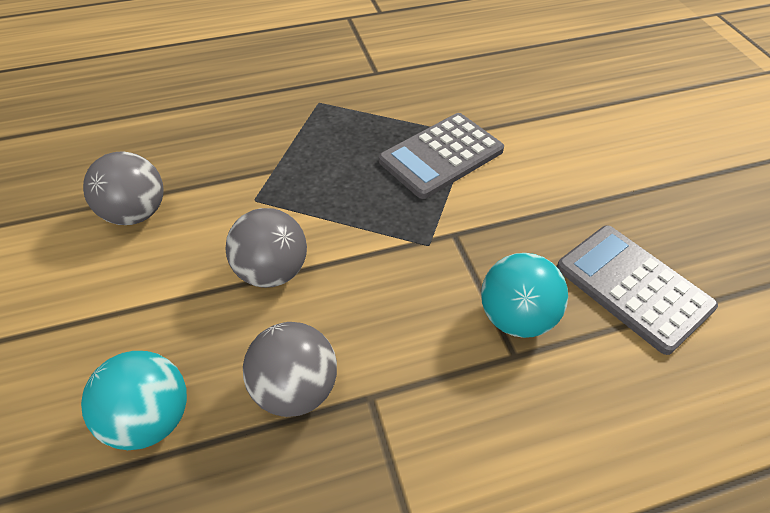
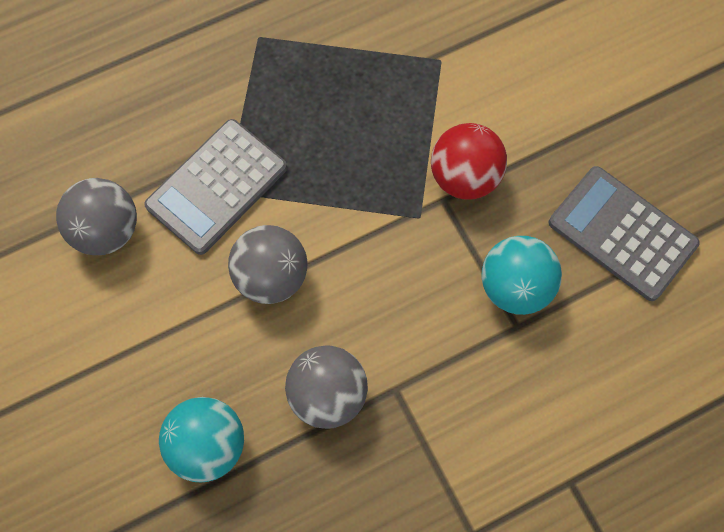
camera: 10 degrees left, 20 degrees up
(441, 156) = (414, 96): grey calculator -> grey calculator (217, 187)
(477, 219) = (464, 177): none -> red ball

